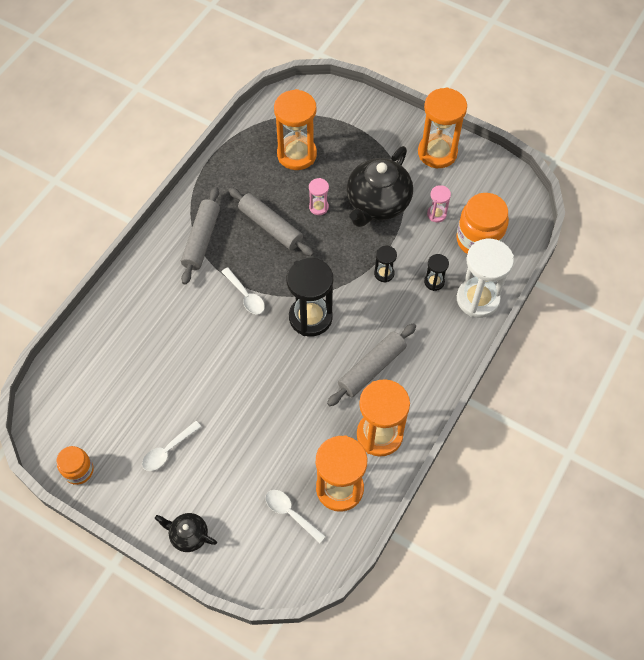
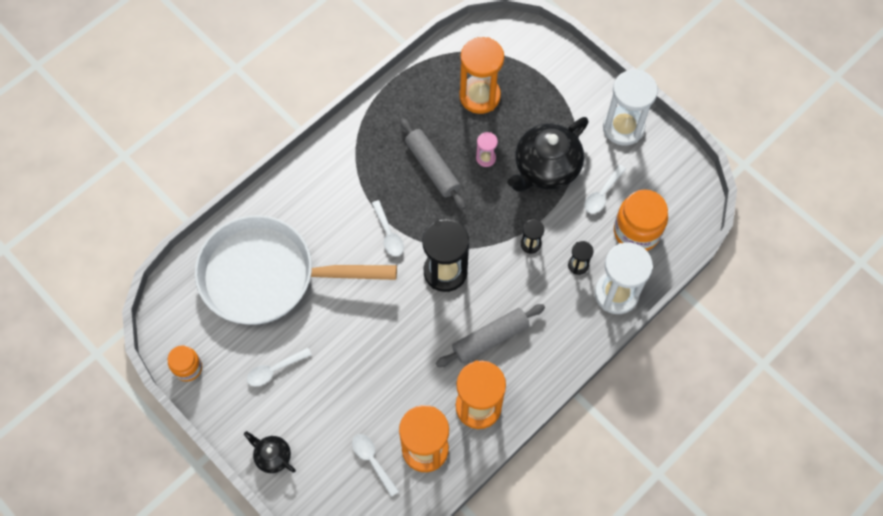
camera: 15 degrees right, 5 degrees up
(137, 363) = (267, 276): none -> white pan
(202, 239) = (361, 165): grey rolling pin -> none
(436, 214) = (602, 194): pink hourglass -> white spoon
(437, 153) = (623, 127): orange hourglass -> white hourglass

